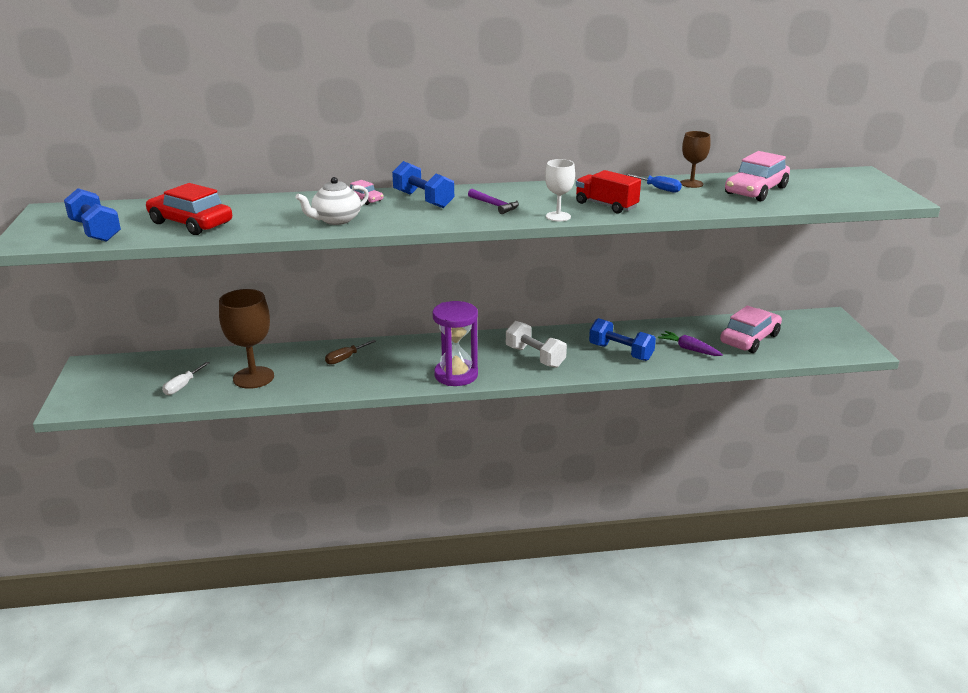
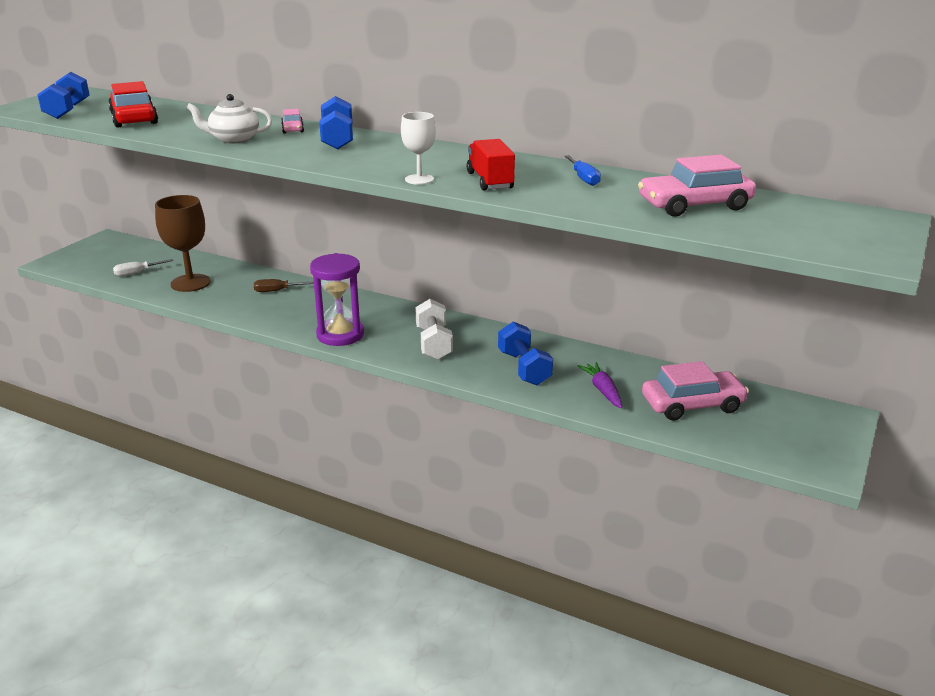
camera: 35 degrees right, 0 degrees up
(494, 205) = (386, 157): purple hammer -> none
(691, 183) = (633, 182): brown goblet -> none

